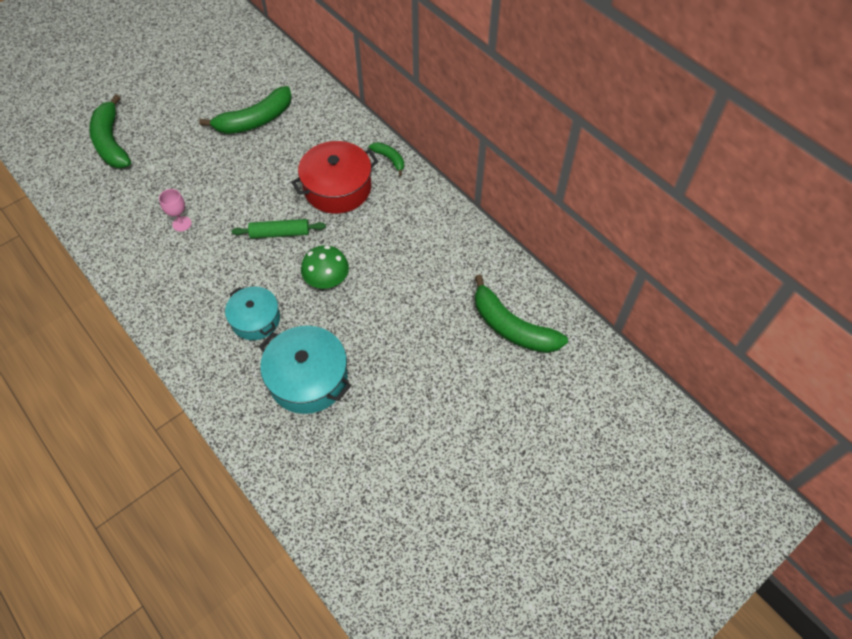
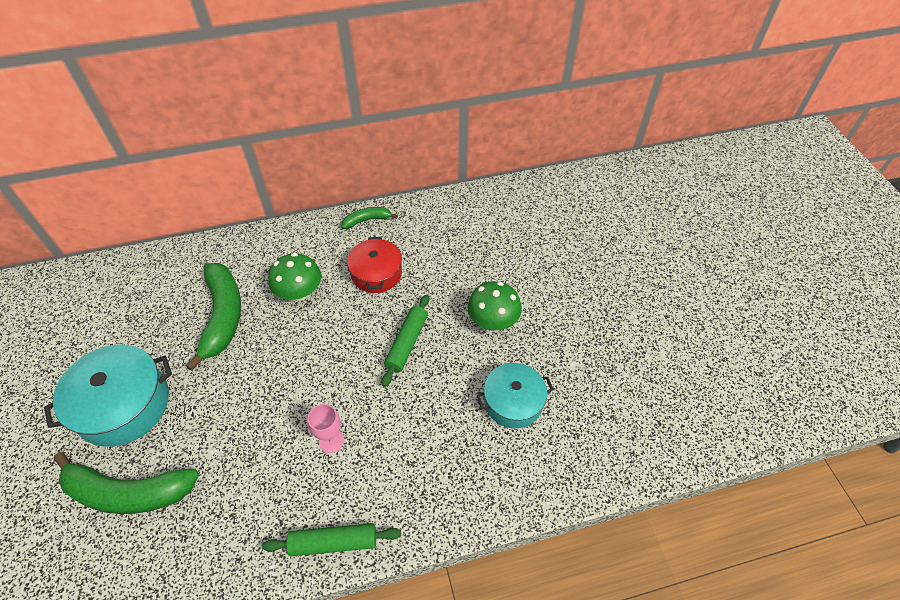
camera: 65 degrees left, 5 degrees down
(111, 256) = (333, 542): none -> green rolling pin
(296, 151) = (299, 292): none -> green mushroom
(308, 378) = (608, 376): turquoise pot -> turquoise pot (123, 405)
(337, 188) = (376, 273): red pot -> red pot, size x0.65
(512, 327) = (610, 205): green banana -> none

